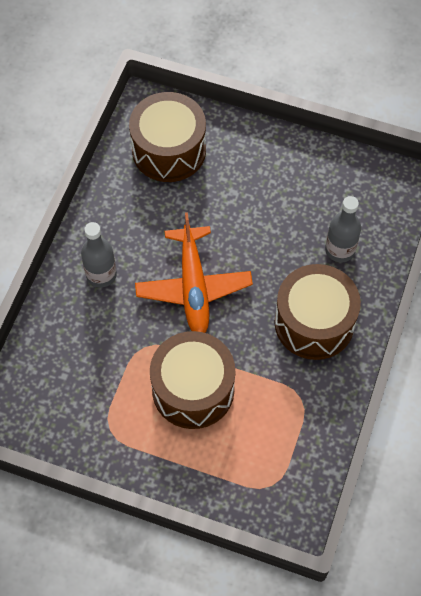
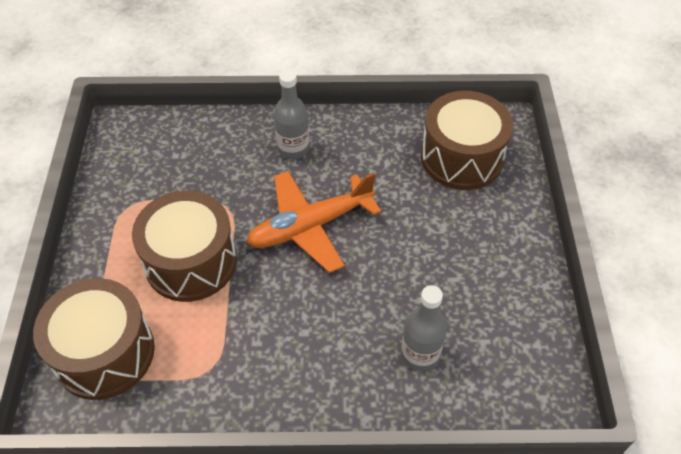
camera: 70 degrees right, 10 degrees down
(314, 322) = (312, 354): brown drum -> brown drum (104, 353)

